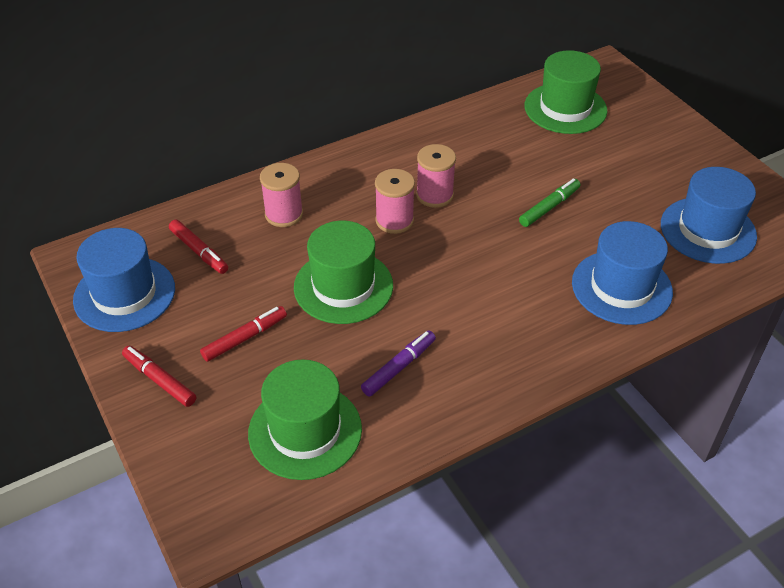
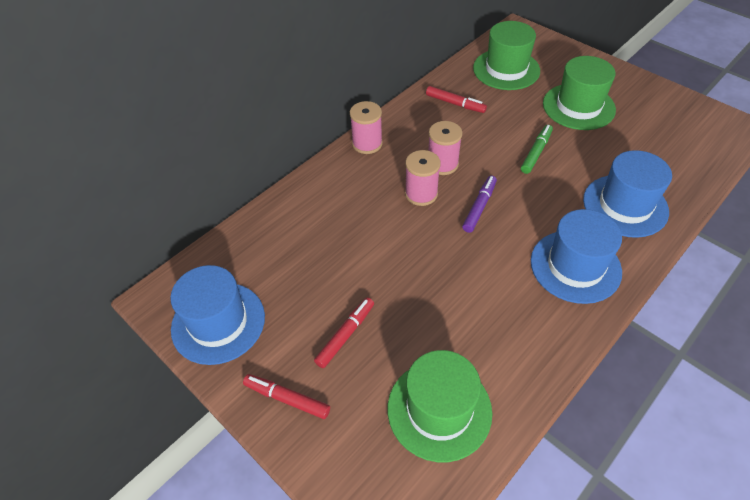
camera: 15 degrees left, 5 degrees up
(199, 251) = (268, 264): red marker -> red marker (455, 103)
(284, 214) = (327, 211): pink spool -> pink spool (367, 144)
(343, 286) = (407, 263): green hat -> green hat (578, 106)
(399, 367) = (489, 325): purple marker -> purple marker (479, 207)
(708, 230) = (661, 142): blue hat -> blue hat (575, 266)

